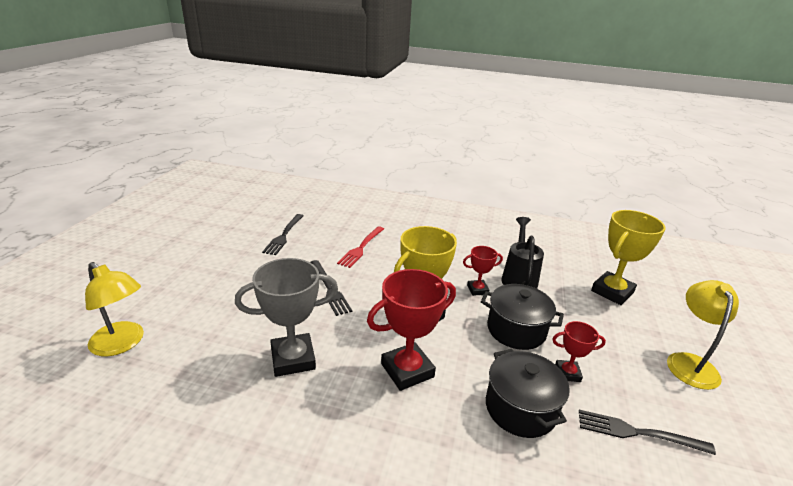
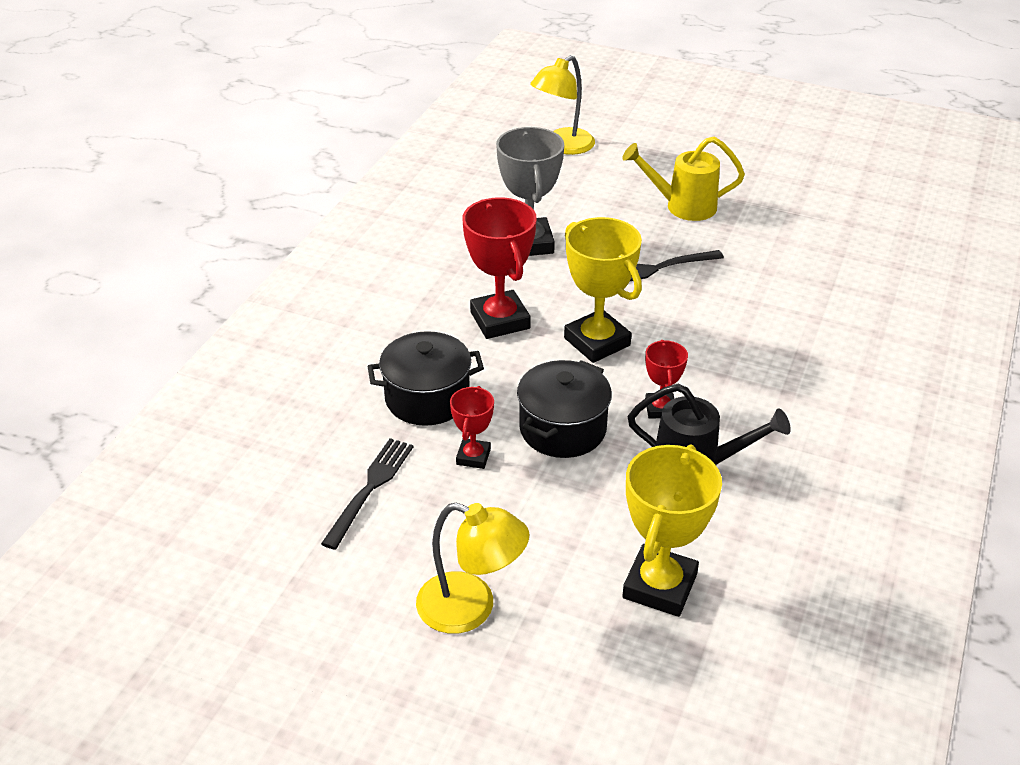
camera: 100 degrees right, 10 degrees up
(248, 276) = (683, 206): none -> yellow watering can
(284, 235) = (793, 229): black fork -> none
(361, 248) = (769, 300): red fork -> none
(612, 292) = (659, 586): yellow trophy -> yellow trophy turned 60 degrees clockwise

